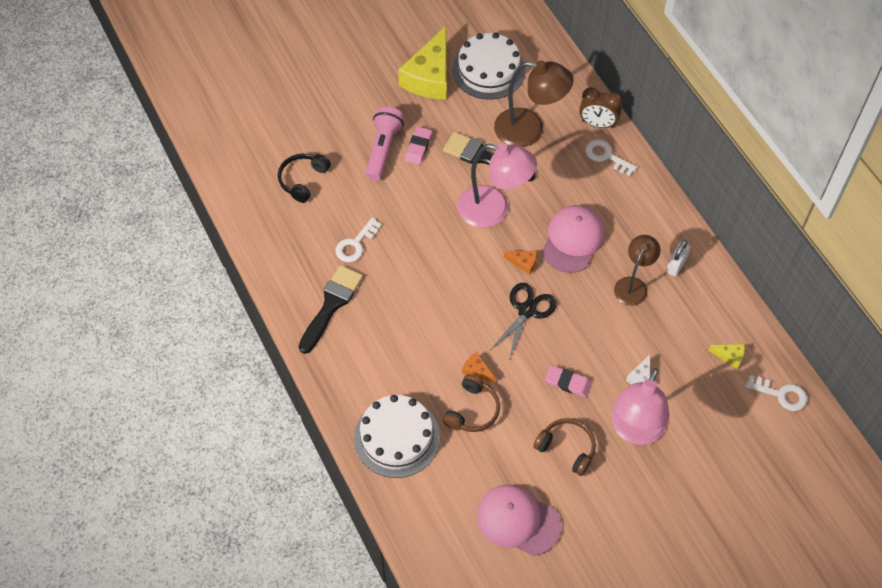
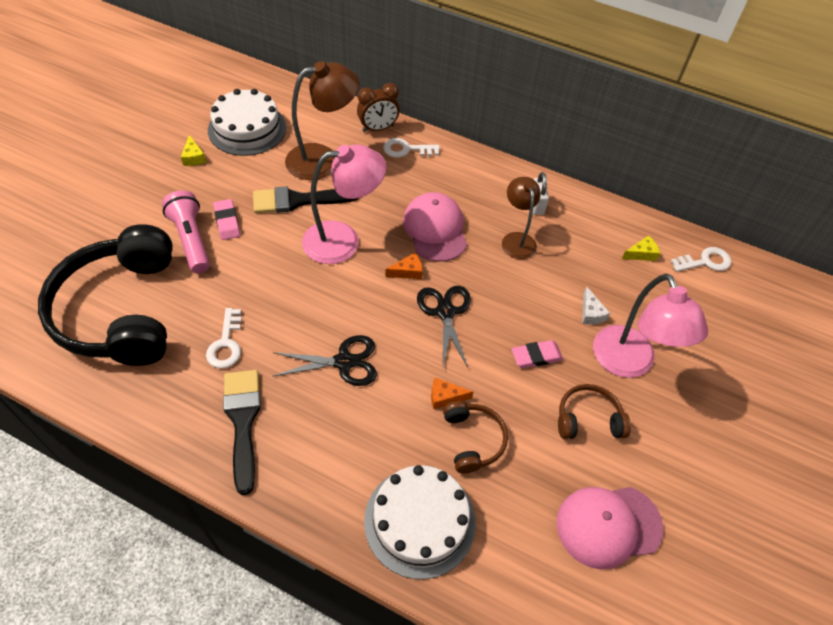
camera: 40 degrees left, 5 degrees down
(303, 180) = (121, 311): black headphones -> black headphones, size x2.23
(425, 304) = (344, 362): none -> black scissors
(430, 76) = (193, 157): yellow cheese -> yellow cheese, size x0.41

